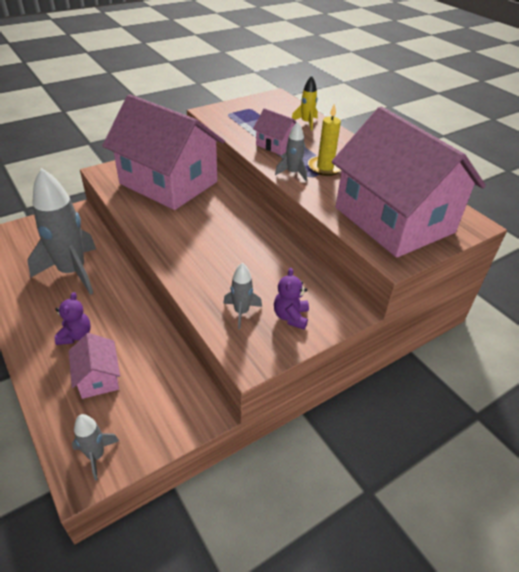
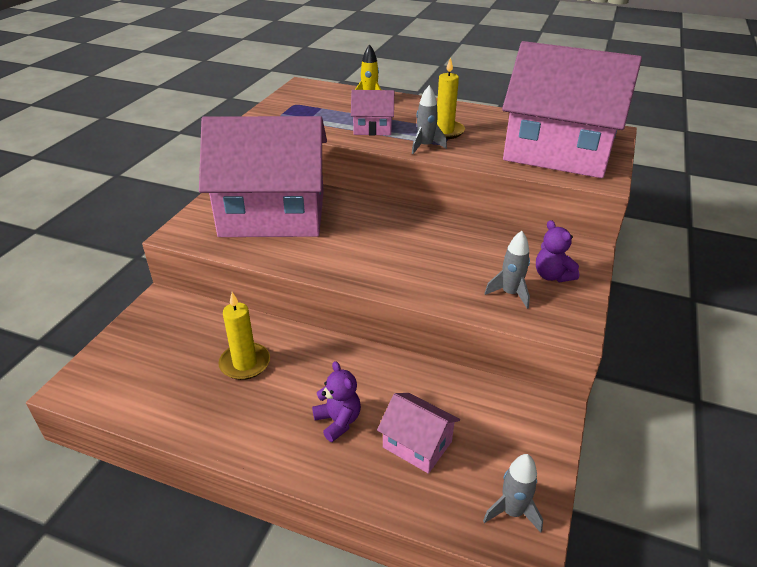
camera: 35 degrees left, 5 degrees down
(72, 272) = (245, 363): grey rocket -> yellow candle

